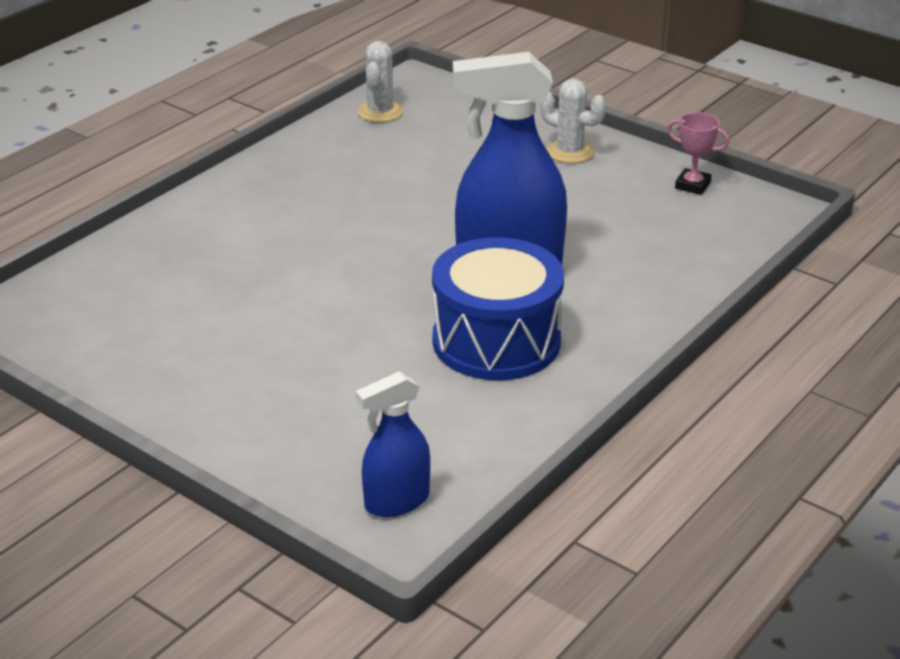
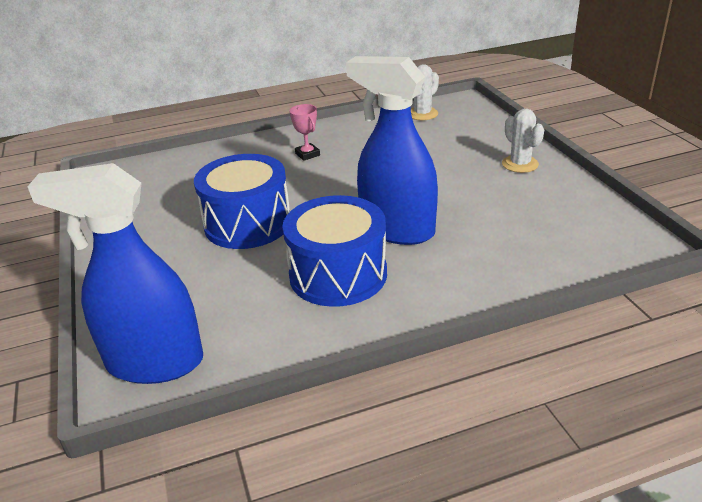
camera: 35 degrees right, 0 degrees up
(313, 319) = (248, 223): none -> blue drum
(396, 501) = (154, 363): blue spray bottle -> blue spray bottle, size x1.84
(692, 185) = (590, 208): pink trophy -> pink trophy (307, 154)

